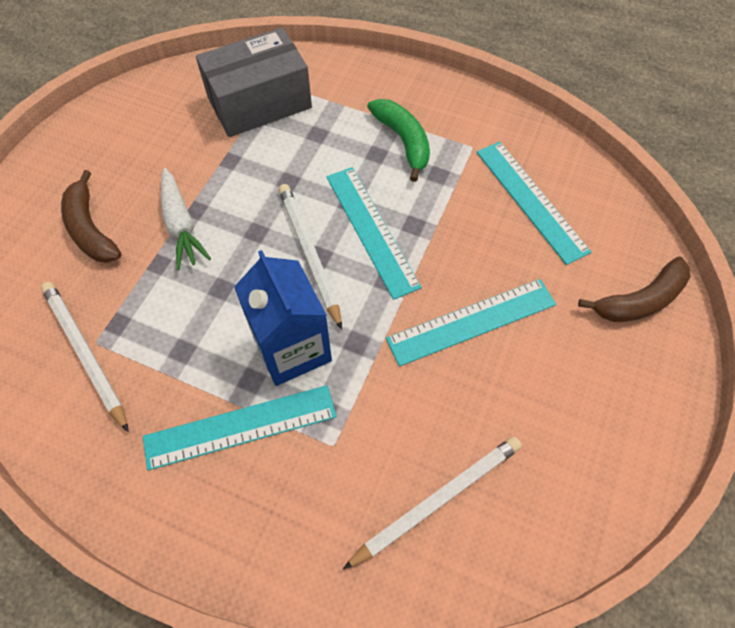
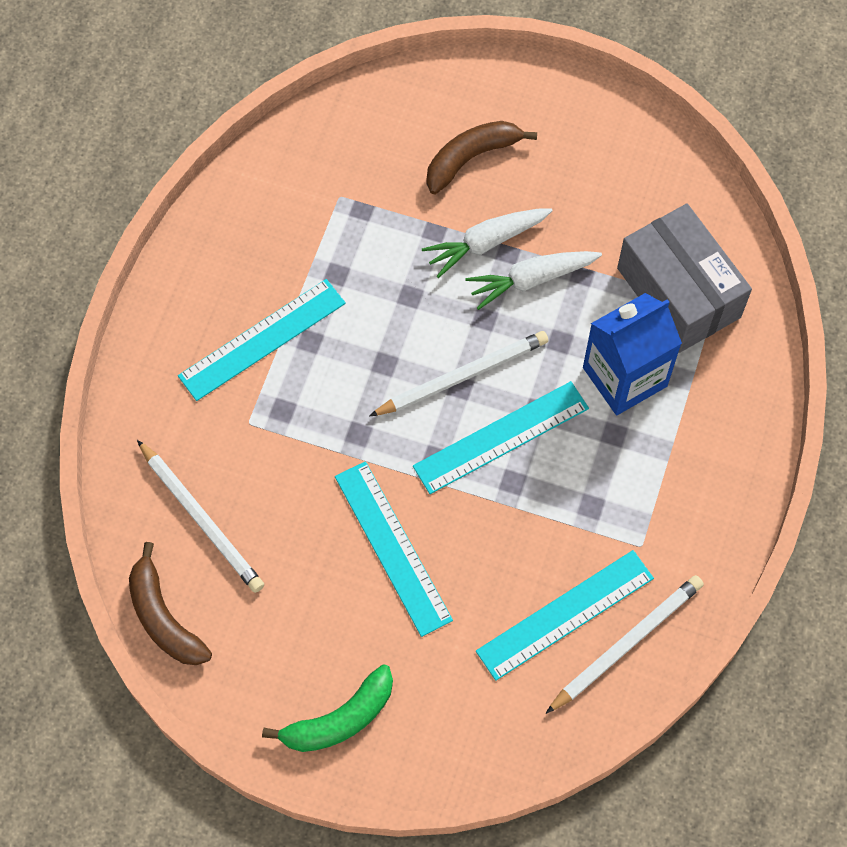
camera: 85 degrees right, 5 degrees up
(85, 354) = (327, 190): white pencil -> white pencil (626, 643)
(225, 195) = (531, 280): none -> white carrot
(240, 427) = (262, 339): turquoise ruler -> turquoise ruler turned 75 degrees clockwise
(292, 348) = (347, 373): blue carton -> blue carton (624, 377)
(403, 141) = (639, 464): green banana -> green banana (340, 719)
(640, 300) = (435, 731): brown banana -> brown banana (163, 617)

